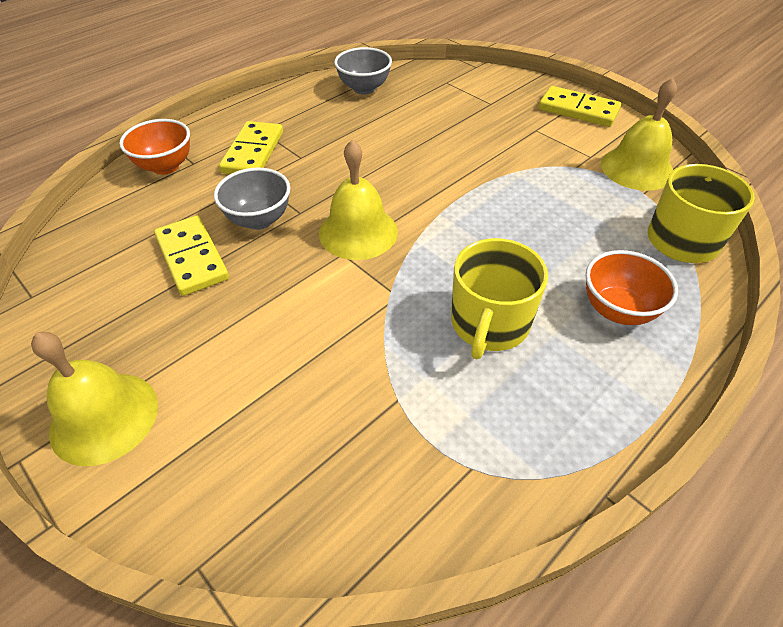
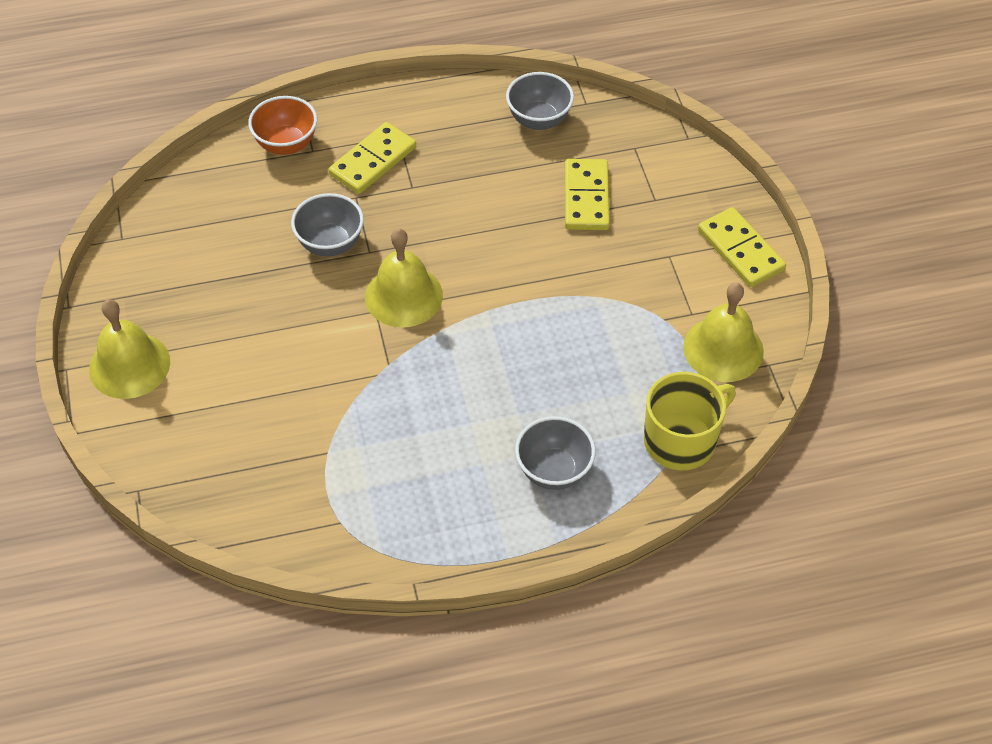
camera: 30 degrees right, 5 degrees up
(192, 258) = (255, 258): yellow domino -> yellow domino (586, 197)
(489, 323) = (441, 430): yellow mug -> none
(617, 310) = (554, 471): orange bowl -> grey bowl

